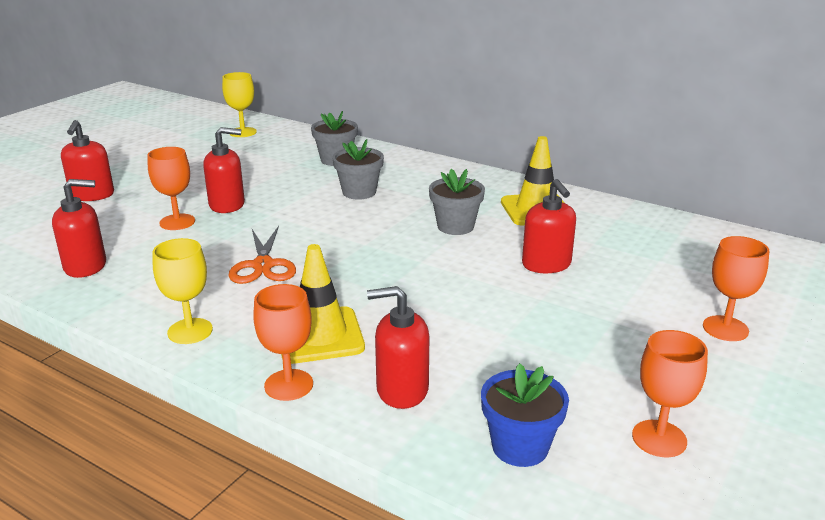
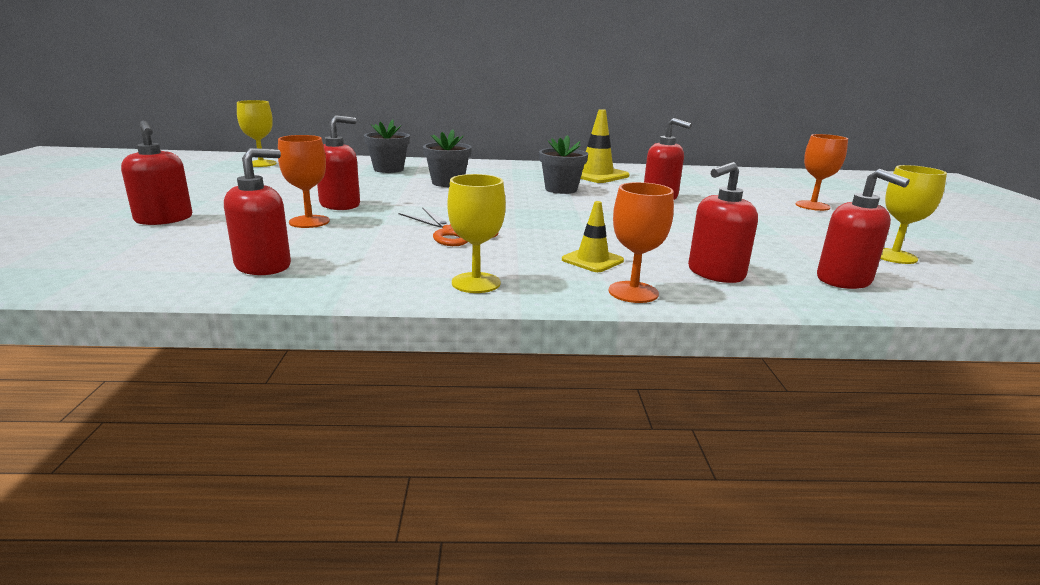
camera: 35 degrees left, 5 degrees down
(319, 335) = (592, 260): yellow traffic cone -> yellow traffic cone, size x0.60
(520, 447) = (844, 280): blue flower pot -> red soap dispenser
(659, 438) = (894, 256): orange goblet -> yellow goblet

